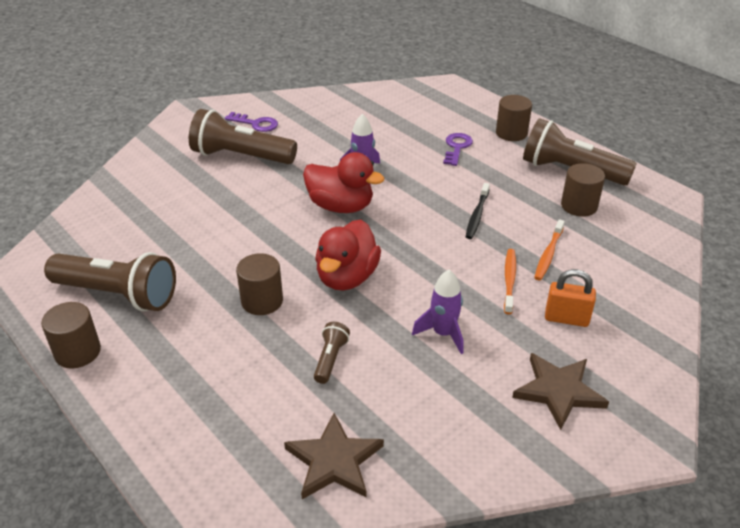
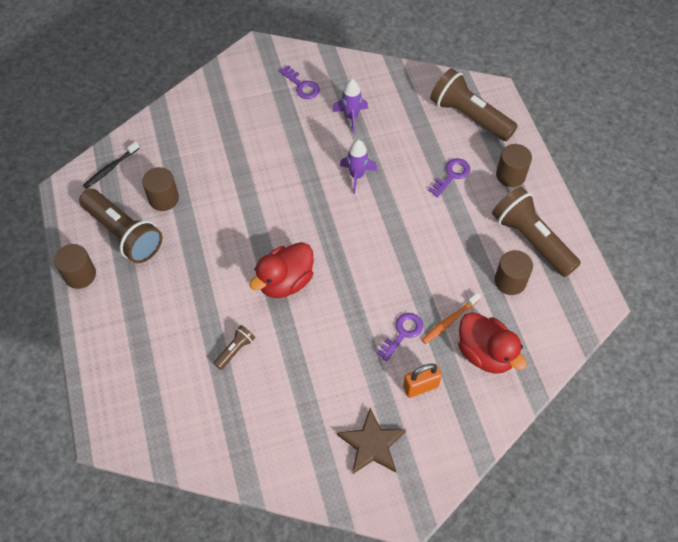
camera: 25 degrees right, 20 degrees up
(241, 156) = (271, 122): brown flashlight -> brown flashlight (469, 116)
(262, 301) = (215, 279): brown cylinder -> brown cylinder (163, 198)
(334, 461) = (196, 430): brown star -> none
(341, 206) = (319, 207): red duck -> red duck (485, 353)
(443, 334) = (323, 361): purple rocket -> purple rocket (351, 117)
(477, 215) = (419, 258): black toothbrush -> black toothbrush (110, 168)
(509, 280) = (402, 333): orange toothbrush -> purple key
(566, 318) = (420, 386): orange padlock -> orange padlock turned 60 degrees counterclockwise

